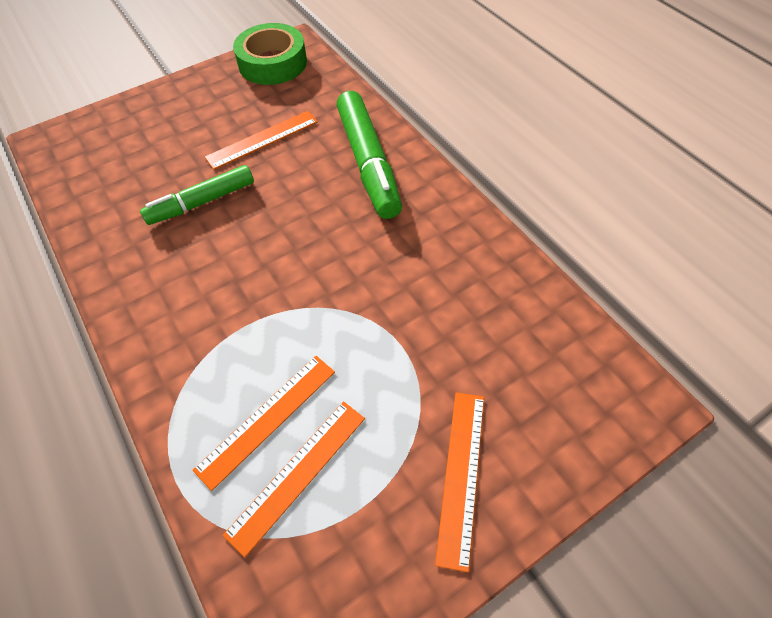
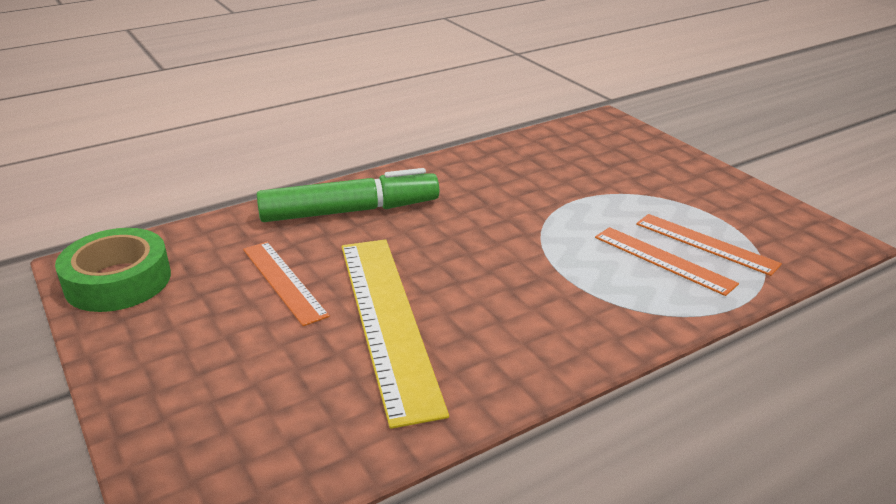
camera: 90 degrees left, 25 degrees down
(202, 202) = (387, 321): green marker -> yellow ruler
(461, 475) = (678, 180): orange ruler -> none

